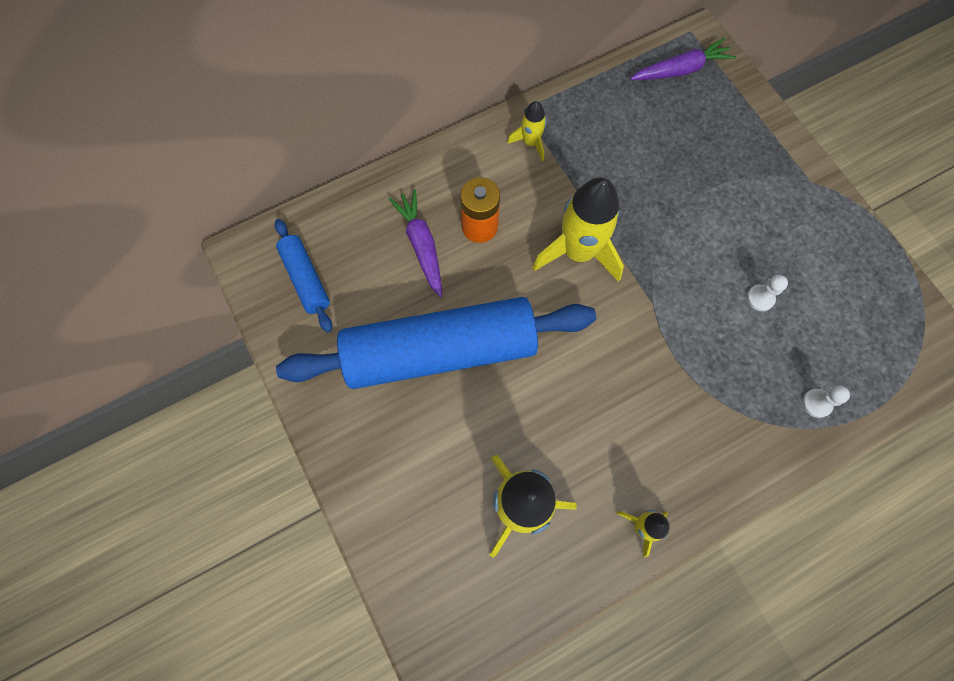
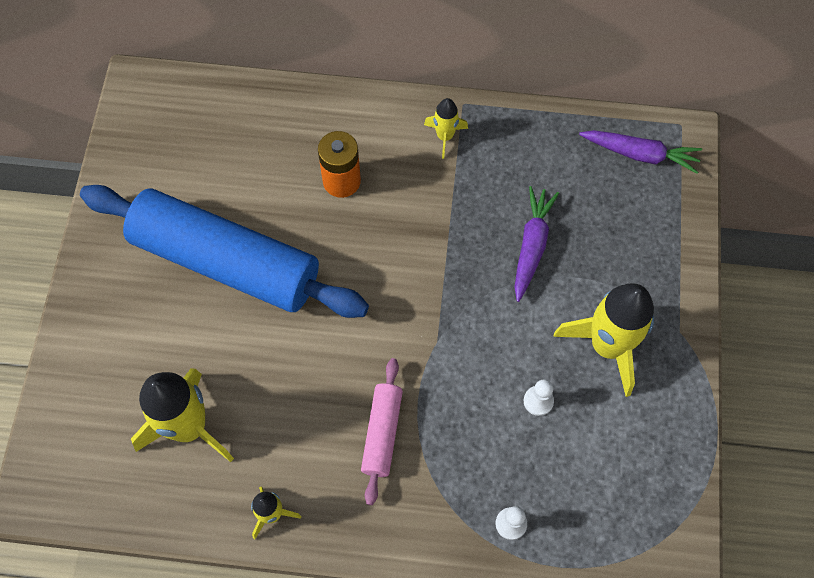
camera: 35 degrees right, 5 degrees down
(305, 279) = (168, 135): blue rolling pin -> none
(421, 245) = (280, 166): purple carrot -> purple carrot (531, 246)
(578, 252) = (408, 256): yellow rocket -> yellow rocket (607, 346)
(671, 402) = (382, 433): none -> pink rolling pin

